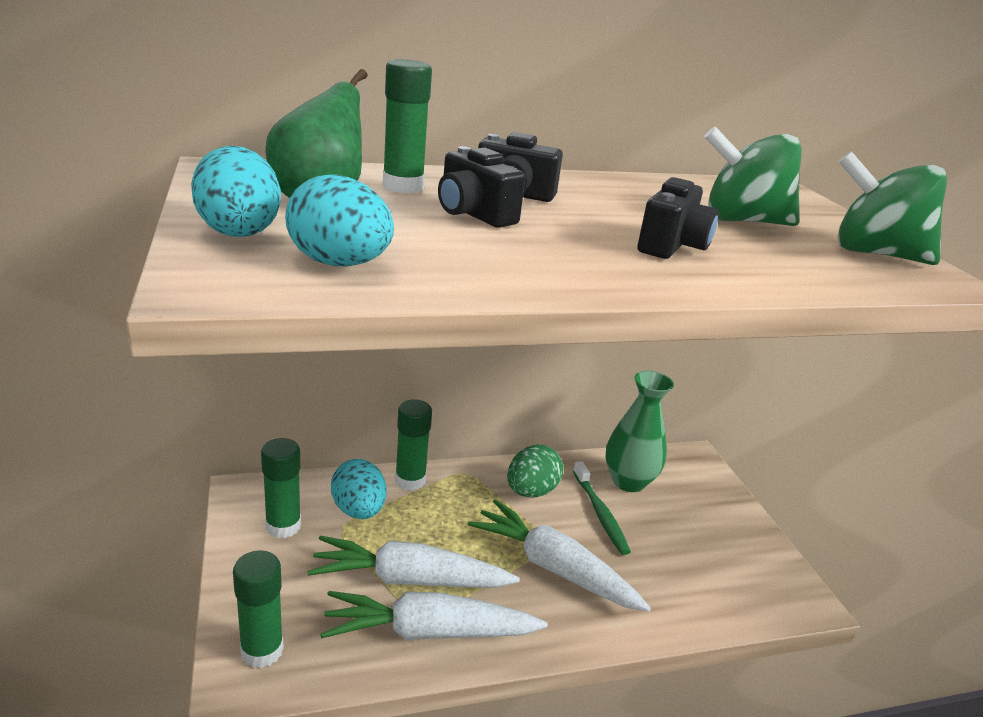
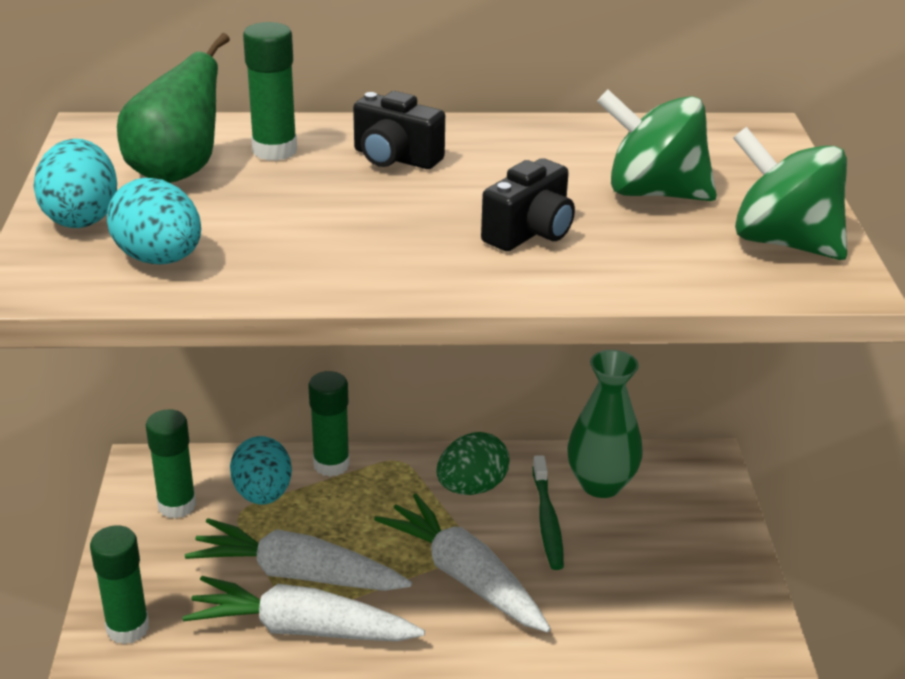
camera: 15 degrees right, 5 degrees up
(473, 214) = (331, 190): black camera -> none

